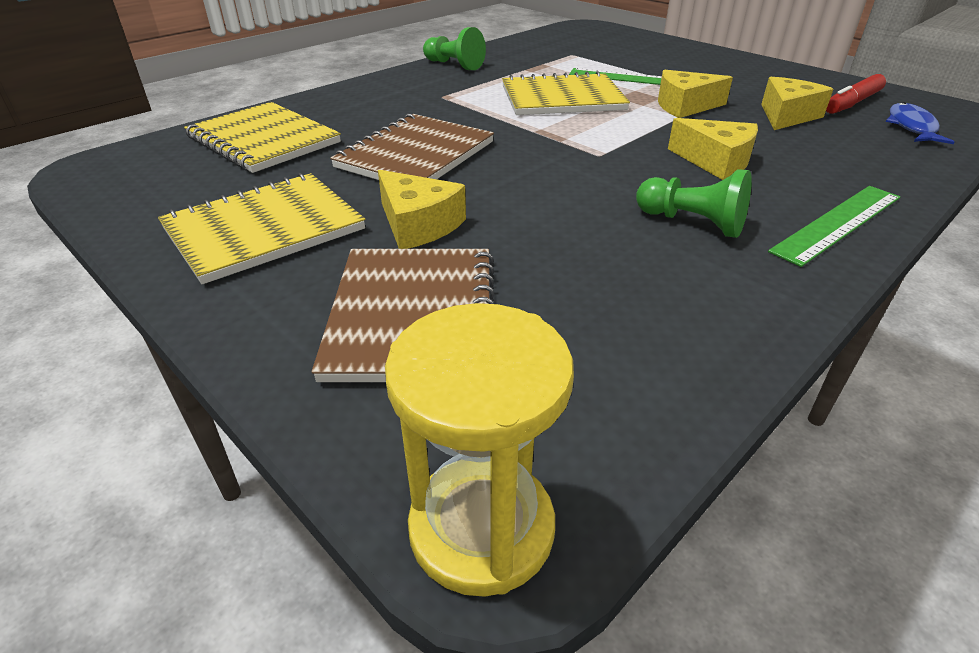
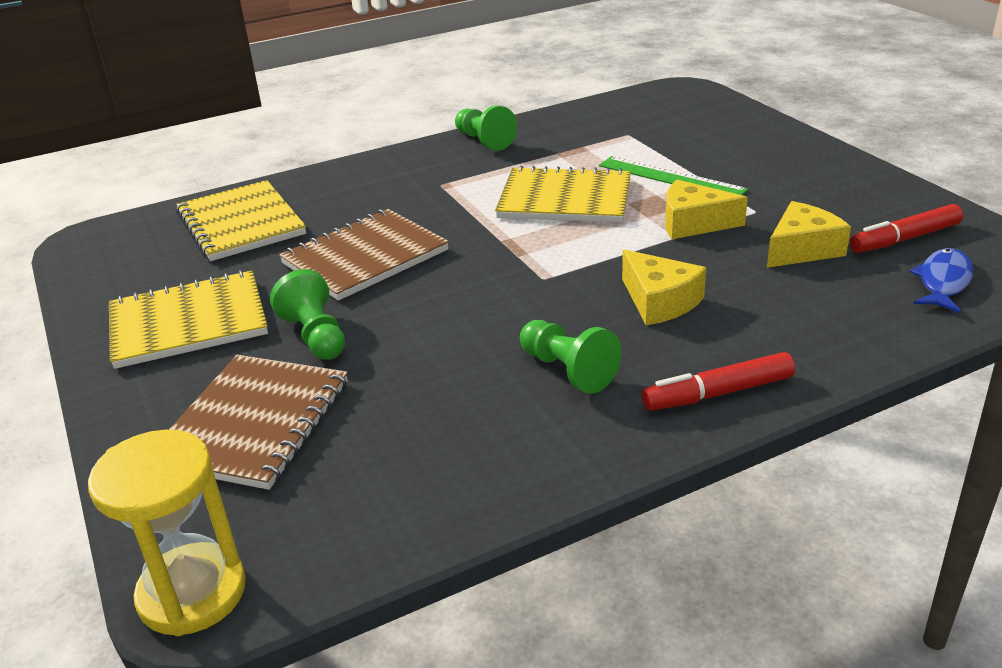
camera: 20 degrees right, 5 degrees down
(418, 225) = (315, 336): yellow cheese -> green pawn
(838, 223) = (718, 393): green ruler -> red marker

